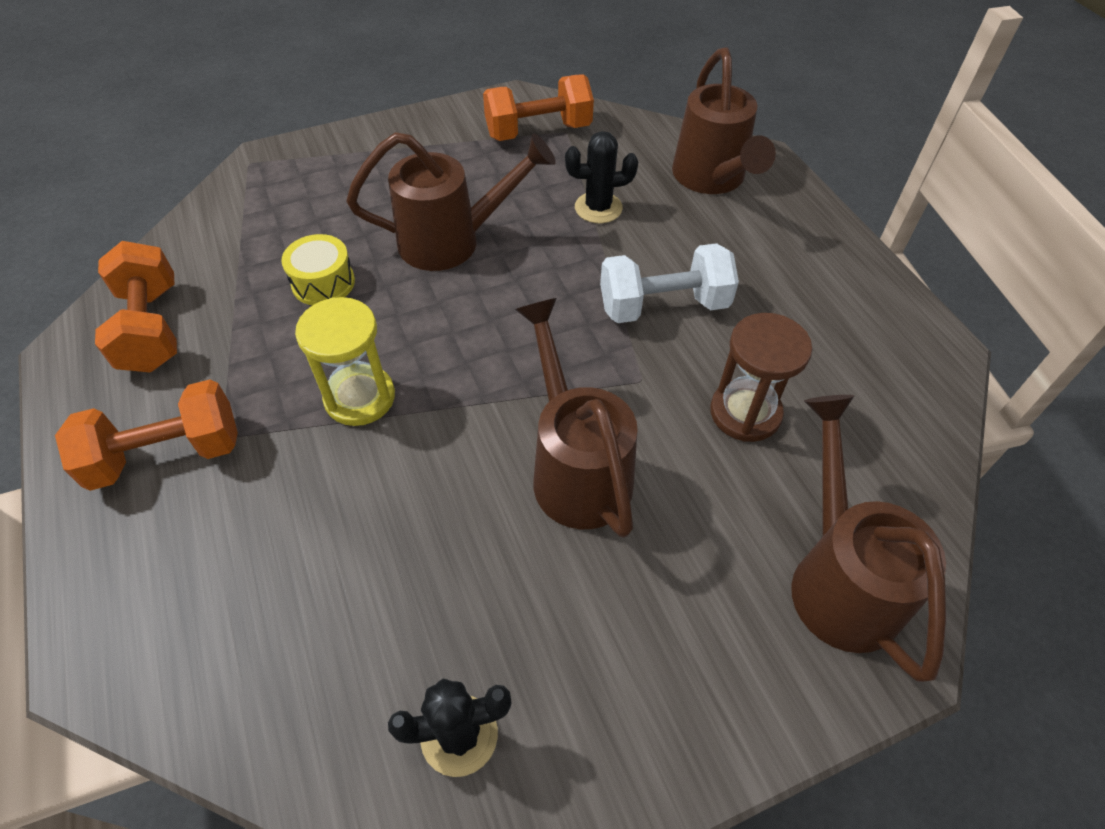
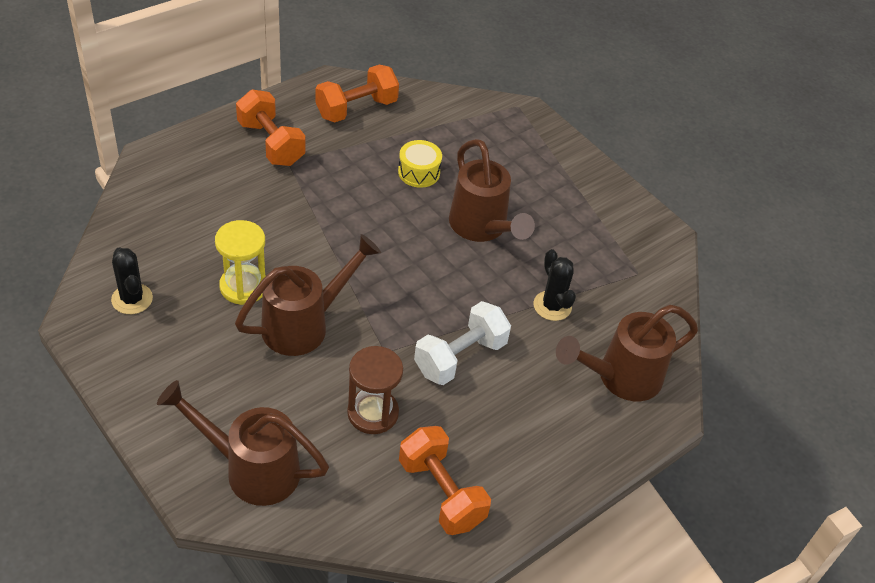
camera: 70 degrees right, 5 degrees down
(360, 397) = (331, 212): yellow hourglass -> yellow hourglass (243, 286)
(538, 131) = (630, 255): orange dumbbell -> orange dumbbell (441, 493)
(663, 306) = (460, 357): white dumbbell -> white dumbbell turned 75 degrees clockwise
(838, 578) = (252, 469): brown watering can -> brown watering can turned 135 degrees counterclockwise

